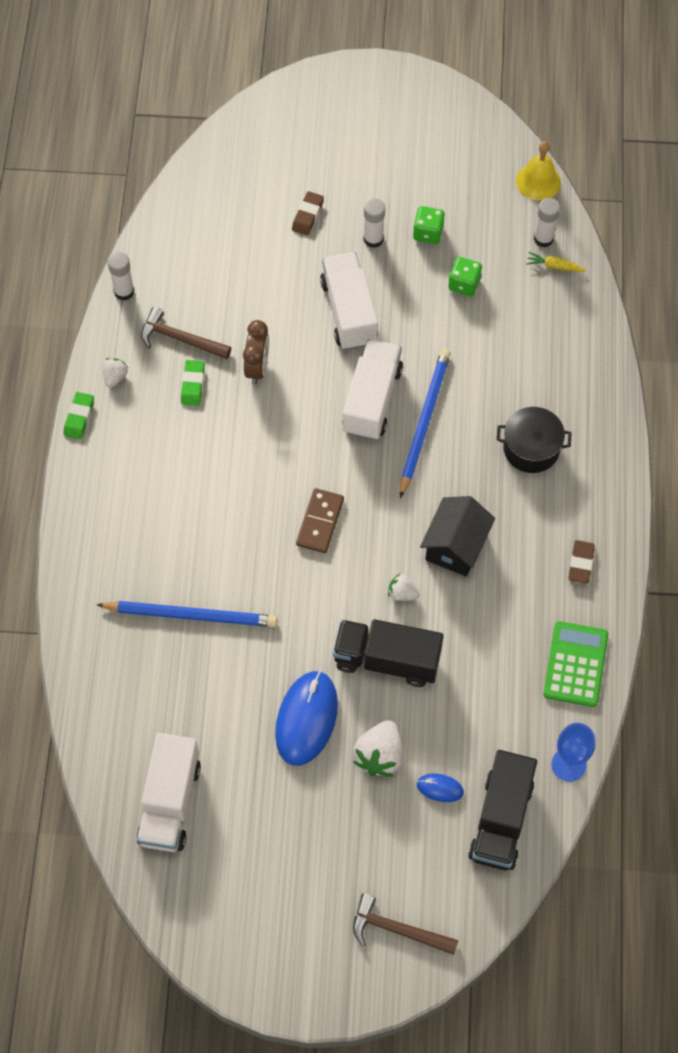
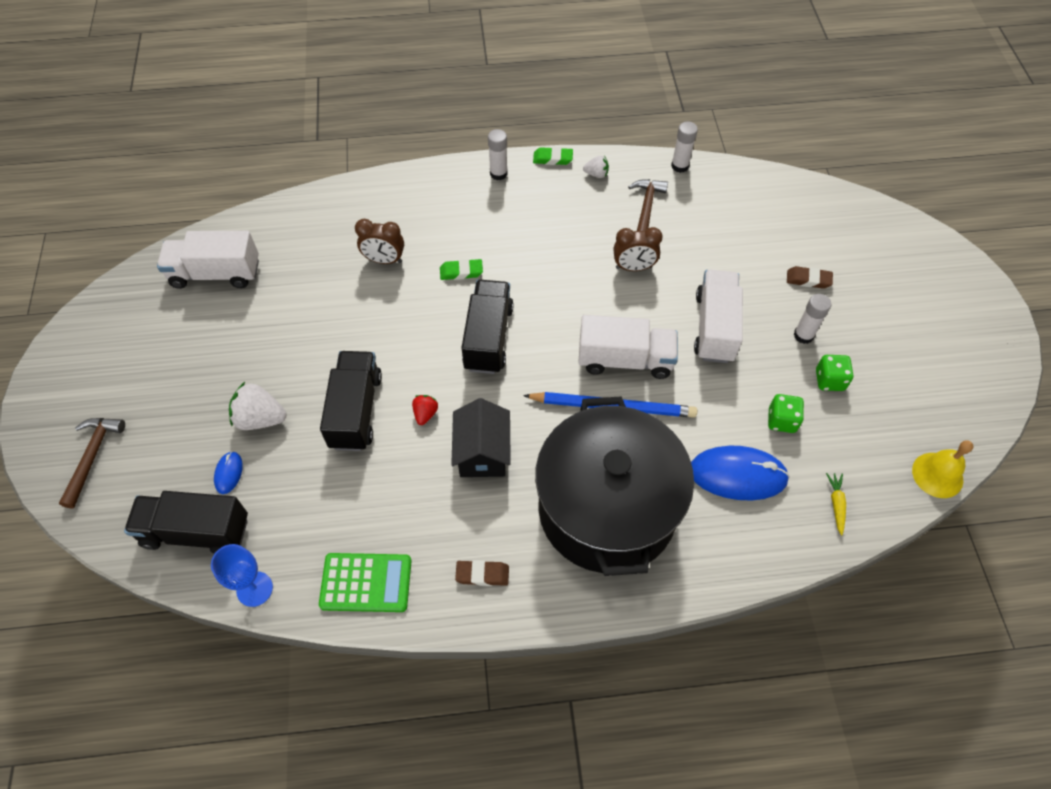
camera: 80 degrees right, 5 degrees down
(191, 615) = (384, 260): blue pencil -> brown clock
(193, 384) = (603, 225): green eraser -> green eraser (461, 272)
(306, 719) = (293, 356): blue mouse -> blue mouse (737, 475)
(320, 522) = (488, 338): brown domino -> black truck
(349, 312) = (714, 327): white truck -> white truck turned 60 degrees counterclockwise
(402, 593) = (425, 414): white strawberry -> red strawberry
(455, 546) = (482, 453): black house -> black house turned 75 degrees clockwise
(531, 449) = (607, 508): black pot -> black pot, size x2.30
(543, 238) = (867, 489): white glue stick -> white glue stick (498, 173)

